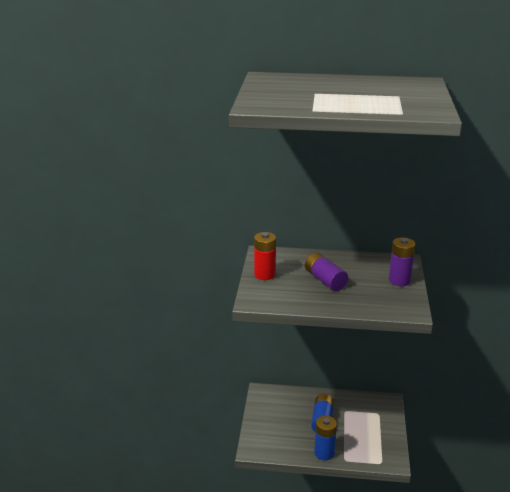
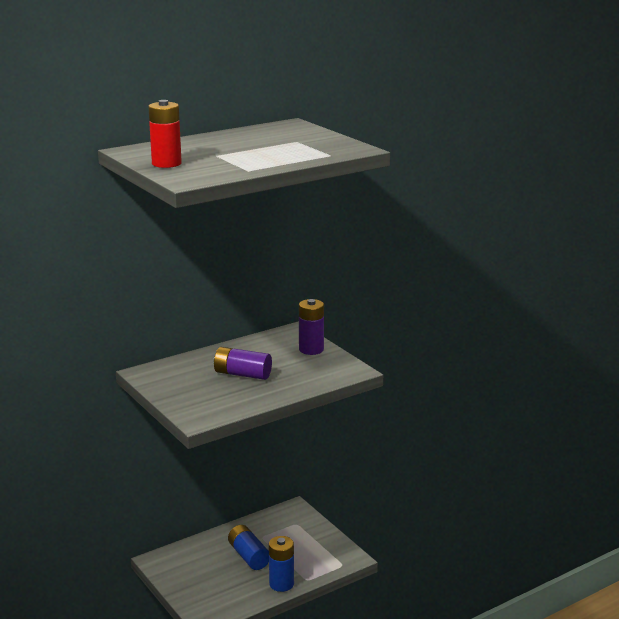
camera: 40 degrees left, 5 degrees down
(264, 274) = (174, 391): red battery -> red battery (166, 163)

